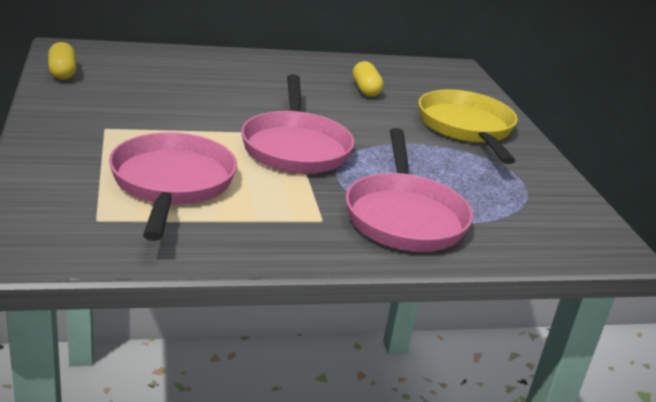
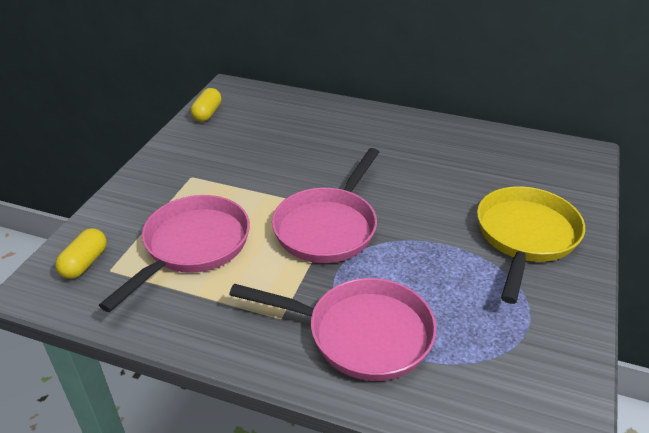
camera: 35 degrees right, 10 degrees up
(365, 90) = (455, 169): yellow capsule -> yellow capsule (85, 263)
(404, 216) = (361, 334): pink pan -> pink pan turned 105 degrees counterclockwise

